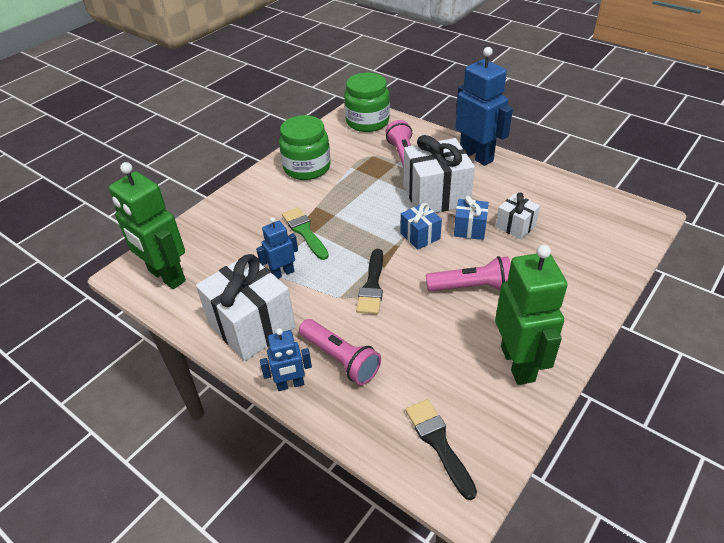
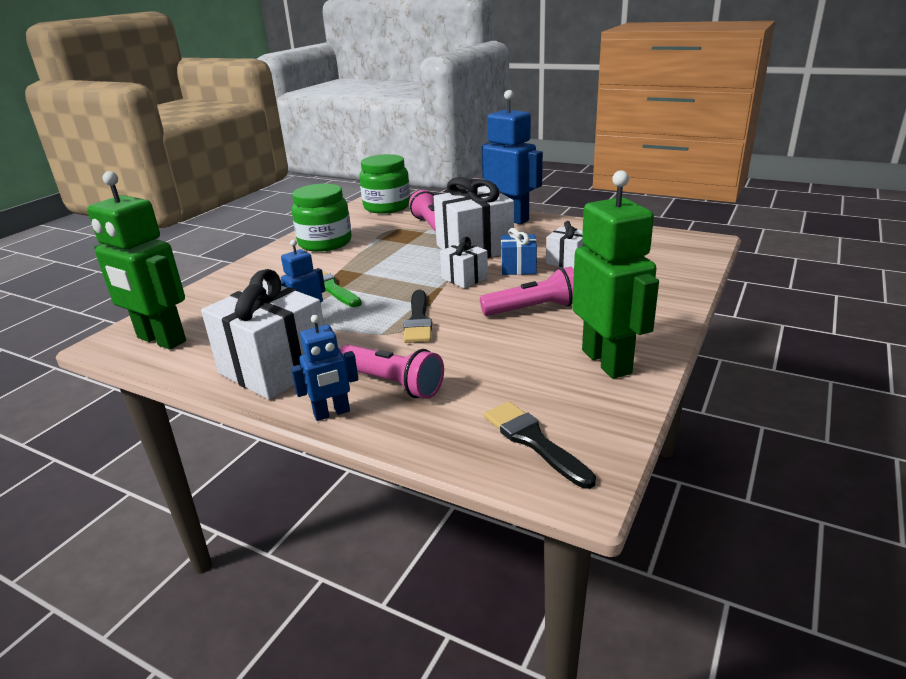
camera: 10 degrees left, 15 degrees down
(420, 236) = (464, 278): blue gift -> white gift

